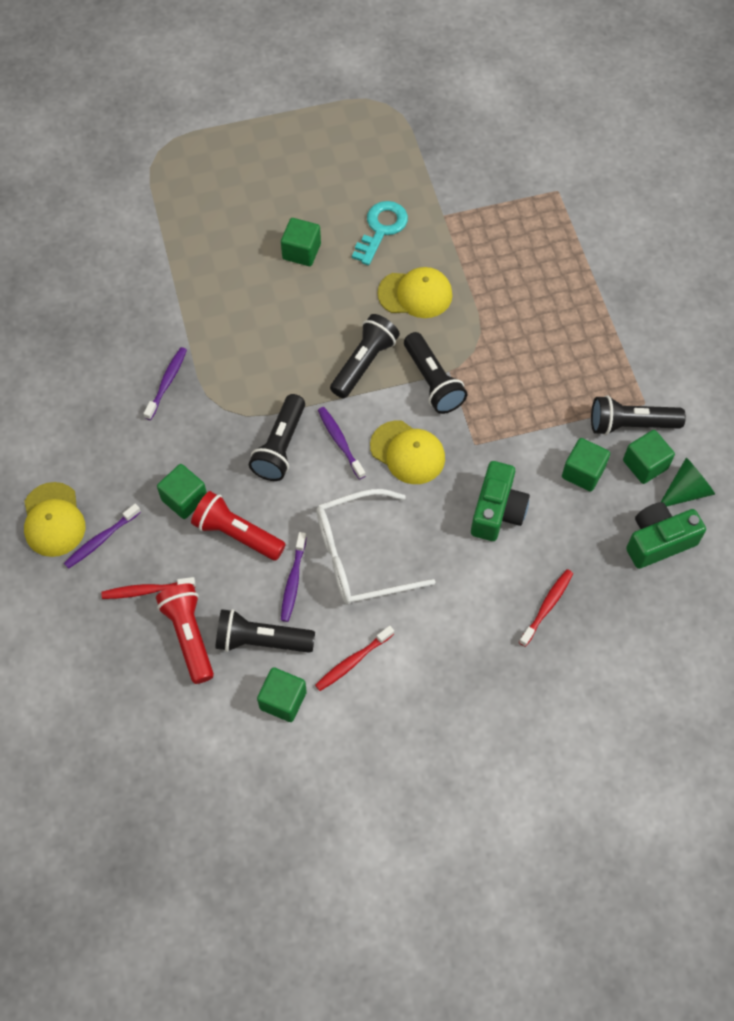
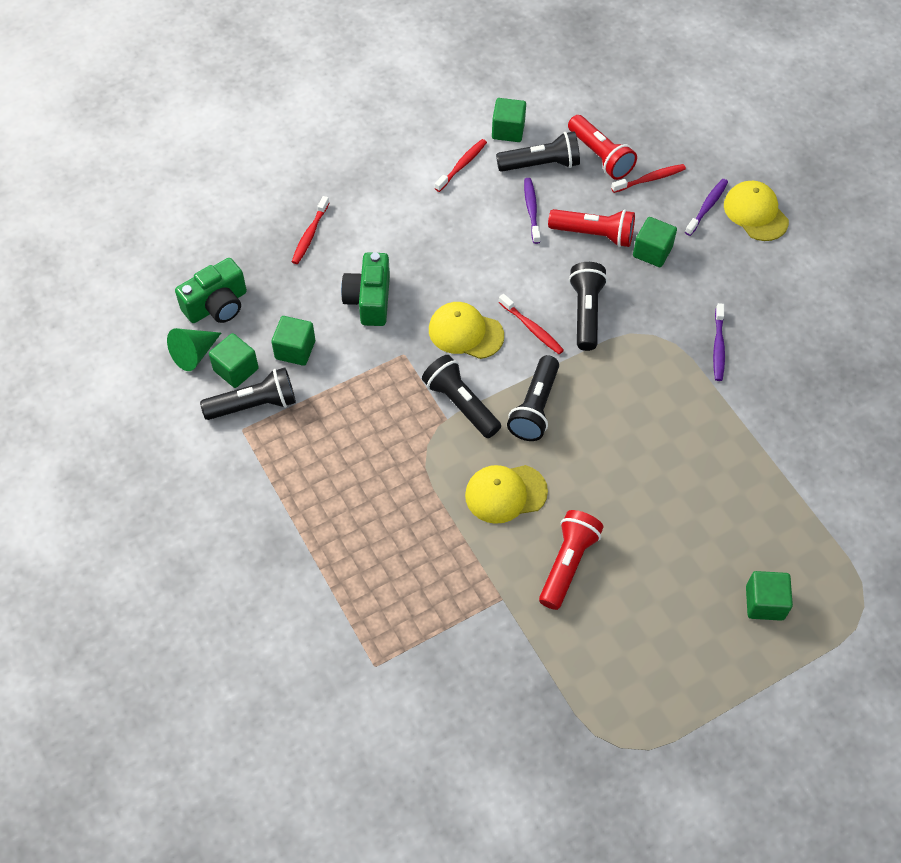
camera: 165 degrees right, 5 degrees down
(301, 251) = (645, 515): green cube -> green cube (764, 603)
(340, 442) = (532, 328): purple toothbrush -> red toothbrush
(360, 556) = (481, 240): white glasses -> none
(381, 229) = (567, 564): turquoise key -> red flashlight

